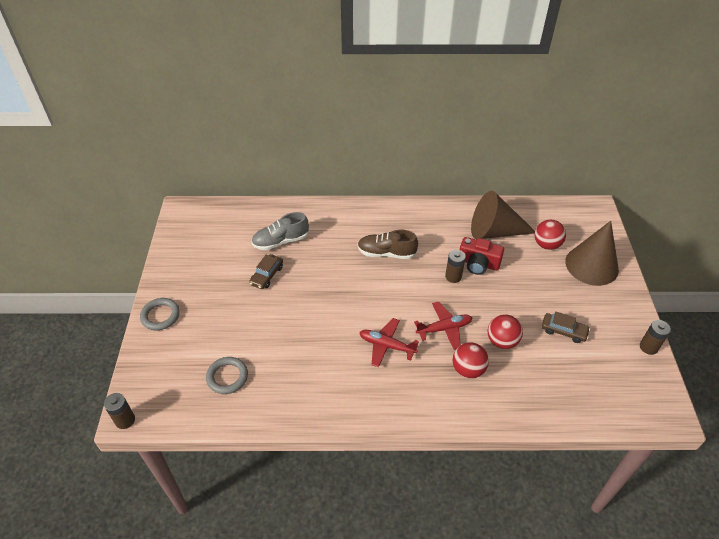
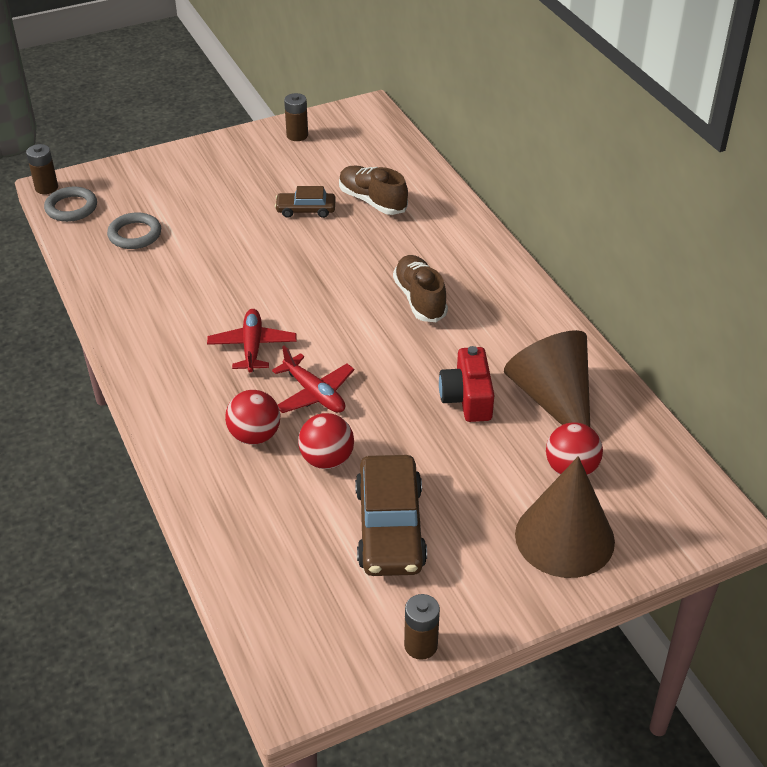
camera: 65 degrees right, 5 degrees down
(160, 316) = (193, 157): grey ring -> grey ring (71, 208)
(281, 241) = (372, 201): grey shoe -> brown shoe
(453, 276) = (421, 378): brown battery -> brown battery (297, 135)
(563, 331) = (390, 527): brown car -> brown car, size x1.85

